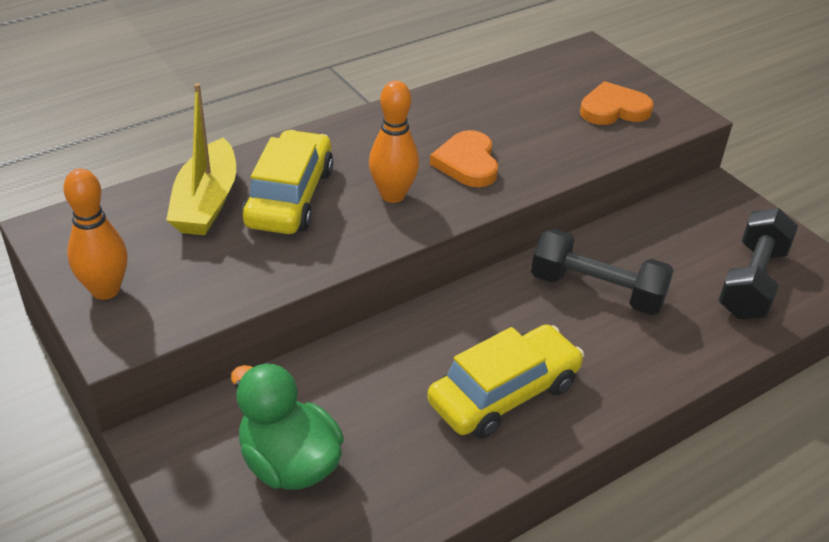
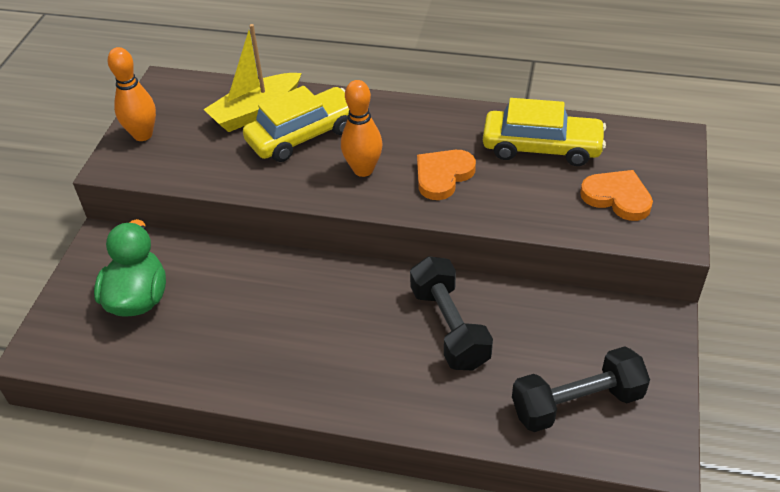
camera: 50 degrees right, 5 degrees up
(504, 393) = (295, 347): yellow car -> yellow car (541, 147)

